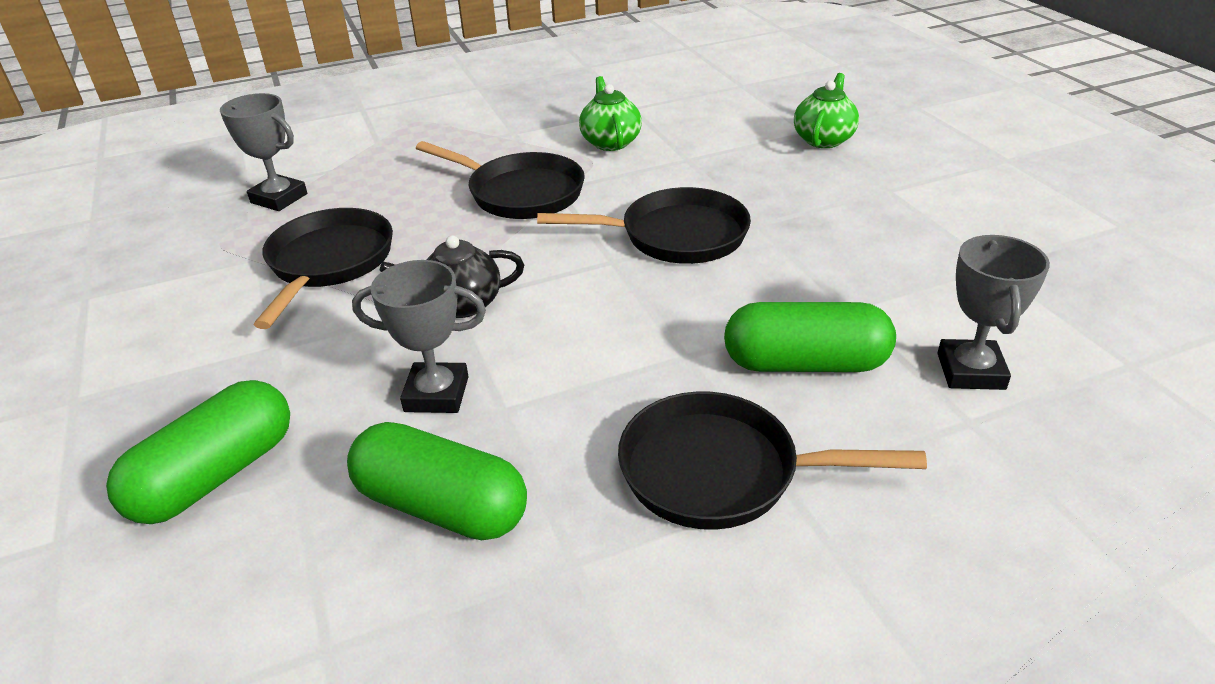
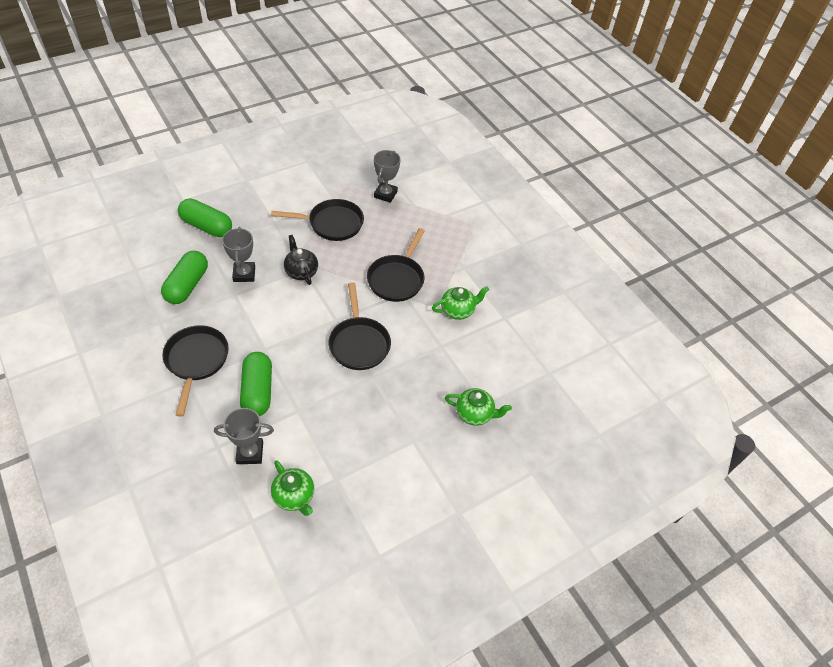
camera: 75 degrees right, 15 degrees up
(1050, 312) = (294, 496): none -> green teapot

